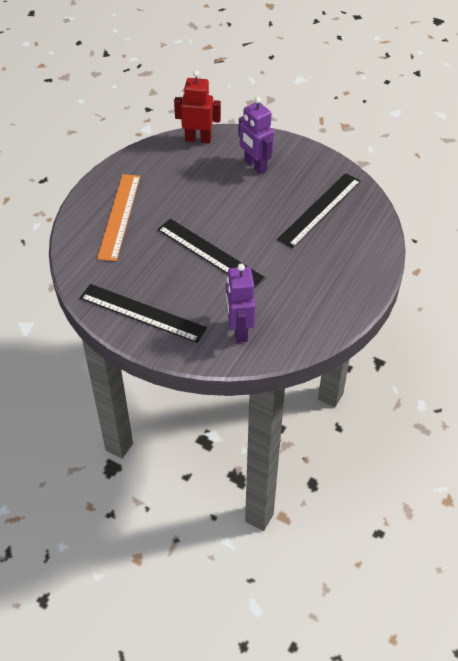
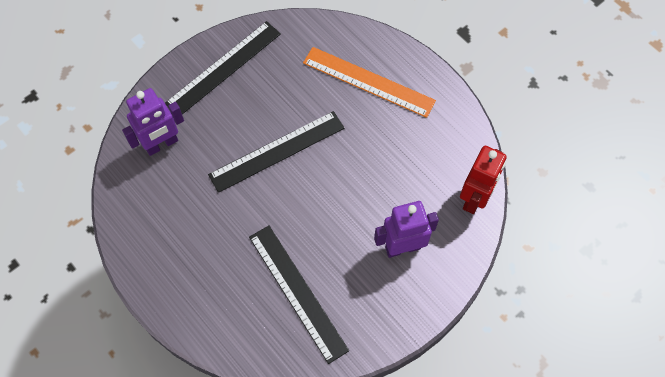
camera: 110 degrees right, 15 degrees up
(239, 330) = (161, 144): purple robot -> purple robot turned 135 degrees clockwise

